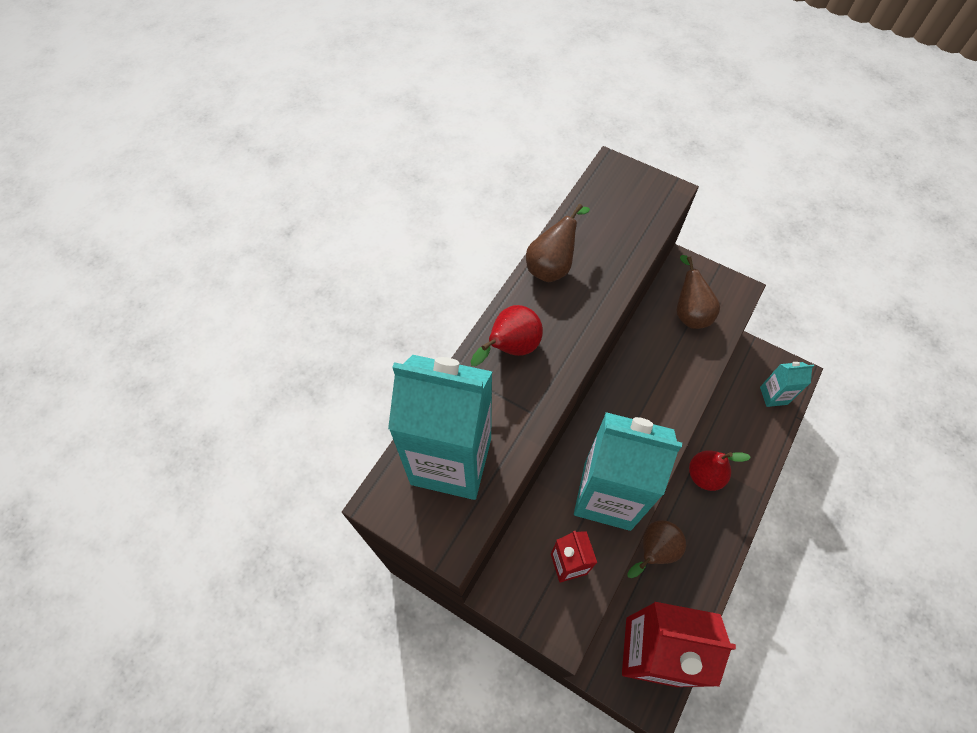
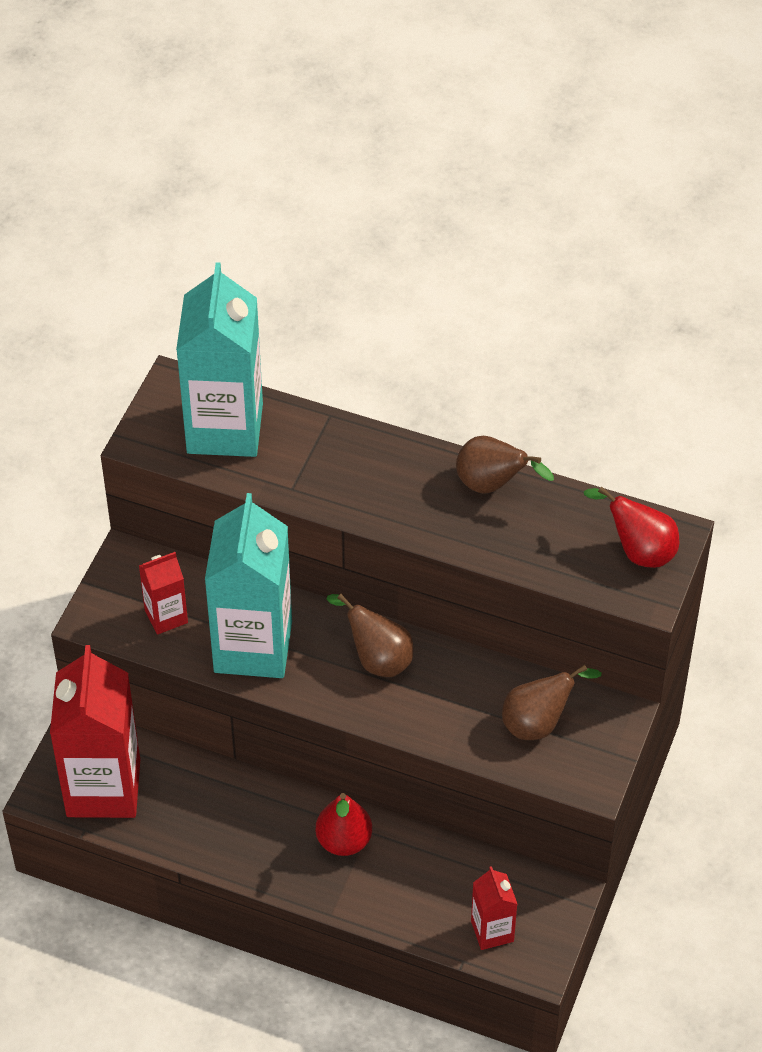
camera: 80 degrees right, 10 degrees down
(511, 348) = (368, 460): red pear -> red pear (638, 551)
(654, 551) = (227, 784): brown pear -> brown pear (377, 658)
(773, 395) = (492, 931): turquoise carton -> red carton

